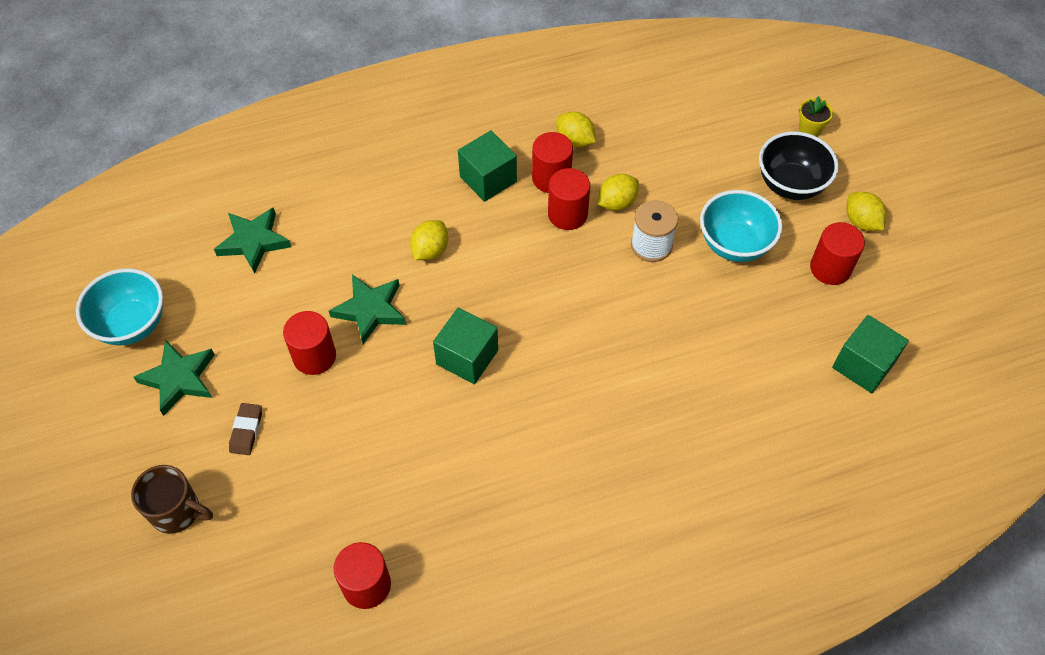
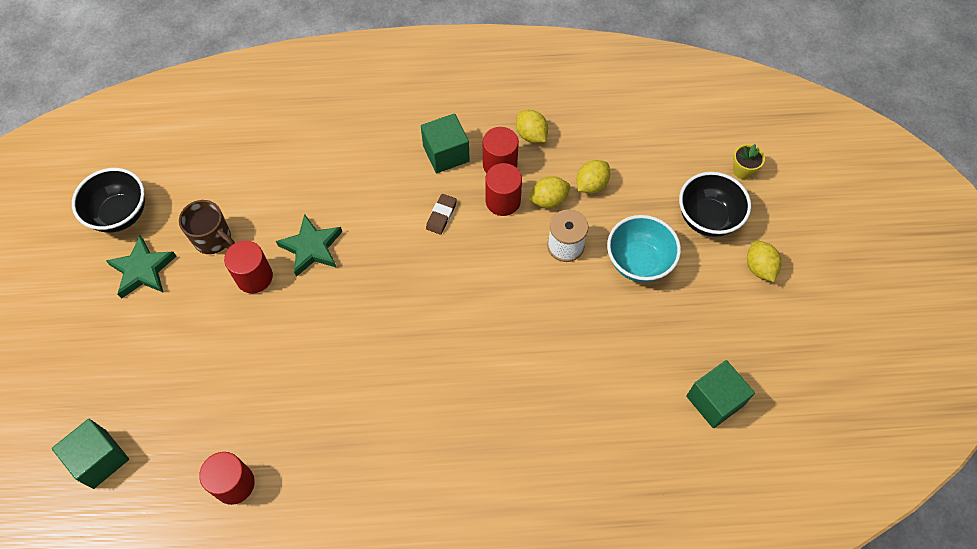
camera: 15 degrees right, 5 degrees up
(132, 324) = (120, 214): turquoise bowl -> black bowl
(177, 512) = (107, 382): brown mug -> brown mug (214, 239)
(246, 430) = (181, 327): brown eraser -> brown eraser (441, 215)
(254, 242) = (237, 165): green star -> none
(430, 250) = (377, 206): yellow lemon -> yellow lemon (591, 185)
(467, 357) = (377, 308): green cube -> green cube (100, 459)
(830, 268) = (716, 304): red cylinder -> none

